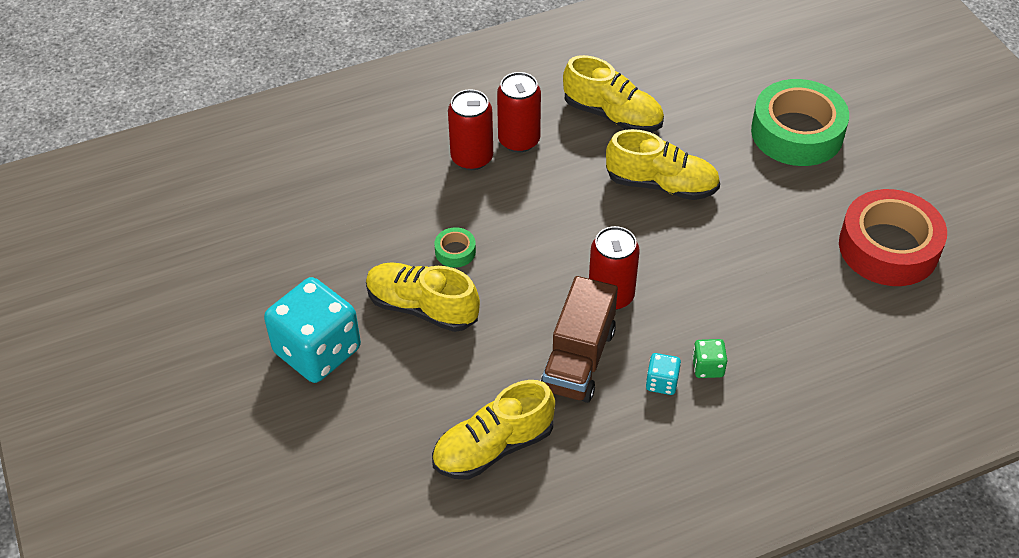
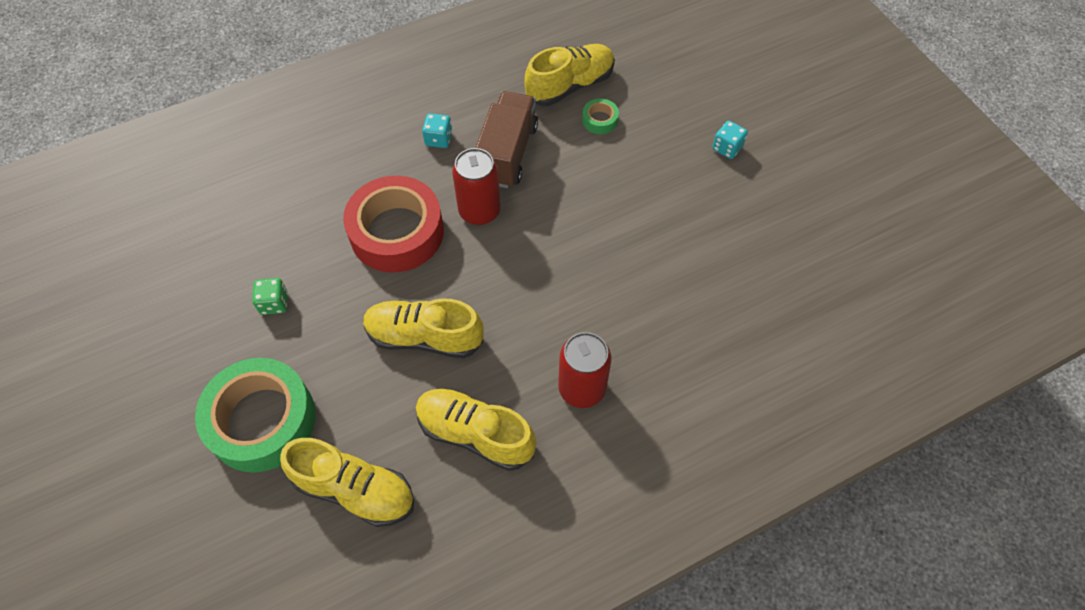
camera: 175 degrees right, 10 degrees up
(317, 351) = (727, 148): turquoise dice -> turquoise dice, size x0.43
(422, 307) = (648, 190): yellow shoe -> yellow shoe (355, 490)
(455, 251) = (628, 246): green tape -> green tape (600, 120)
(472, 158) = (631, 360): red can -> none
(707, 367) = (399, 153): green dice -> green dice (274, 303)
(888, 247) = (207, 276): red tape -> red tape (397, 232)

